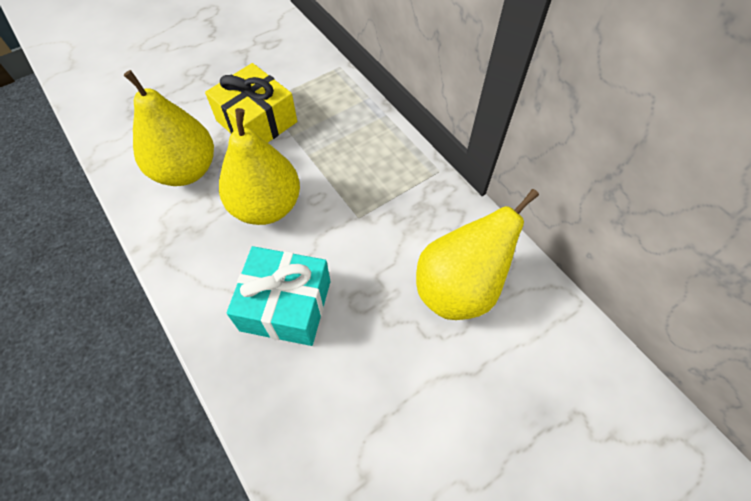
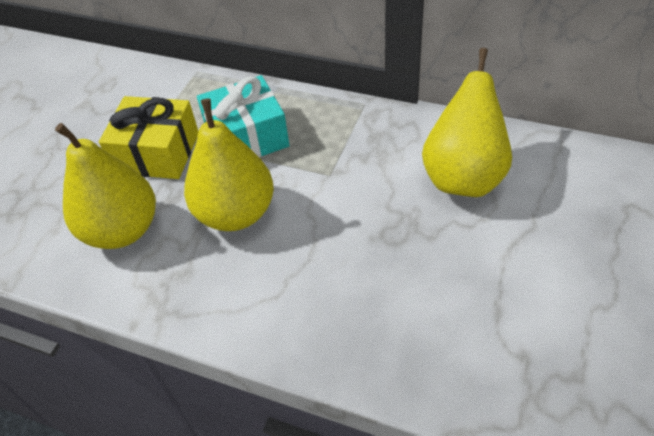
camera: 30 degrees left, 10 degrees down
(286, 305) = (331, 277): turquoise gift -> turquoise gift (247, 137)

